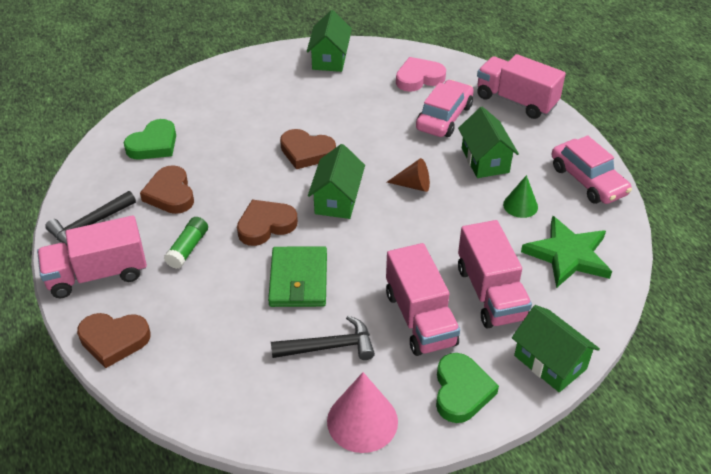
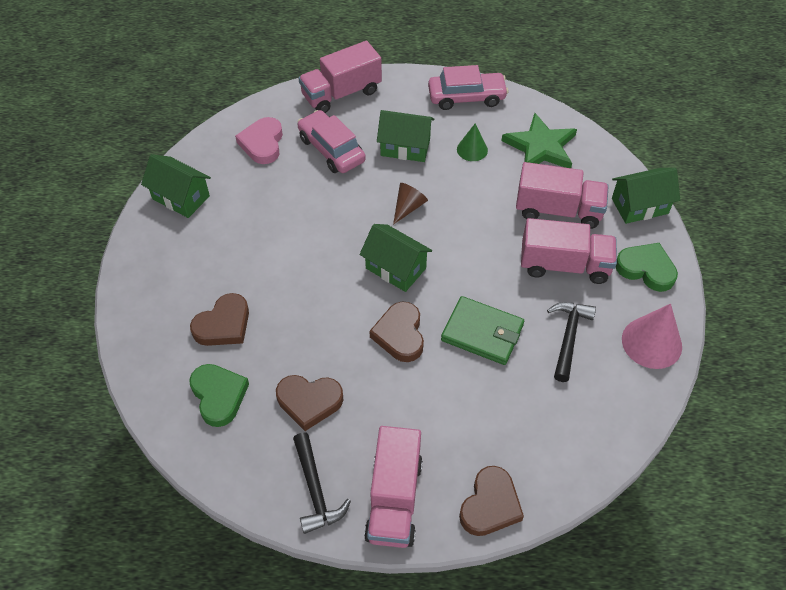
camera: 65 degrees left, 10 degrees up
(188, 248) = (398, 408): green glue stick -> none
(306, 152) = (315, 268): brown heart -> brown heart (223, 325)

